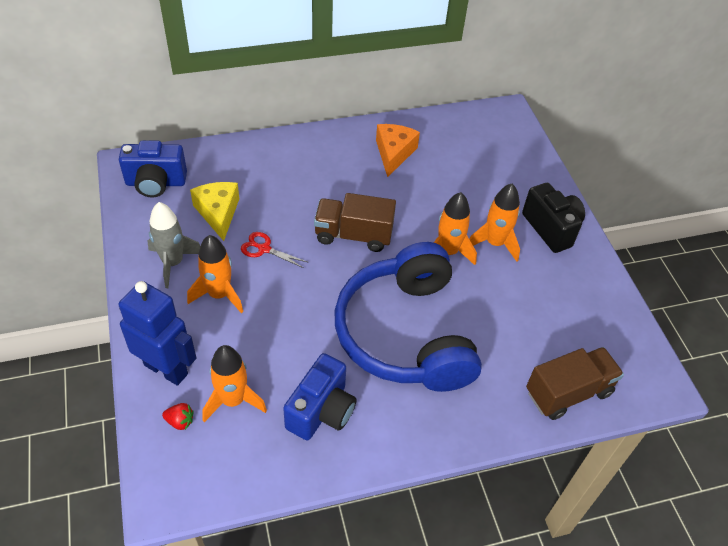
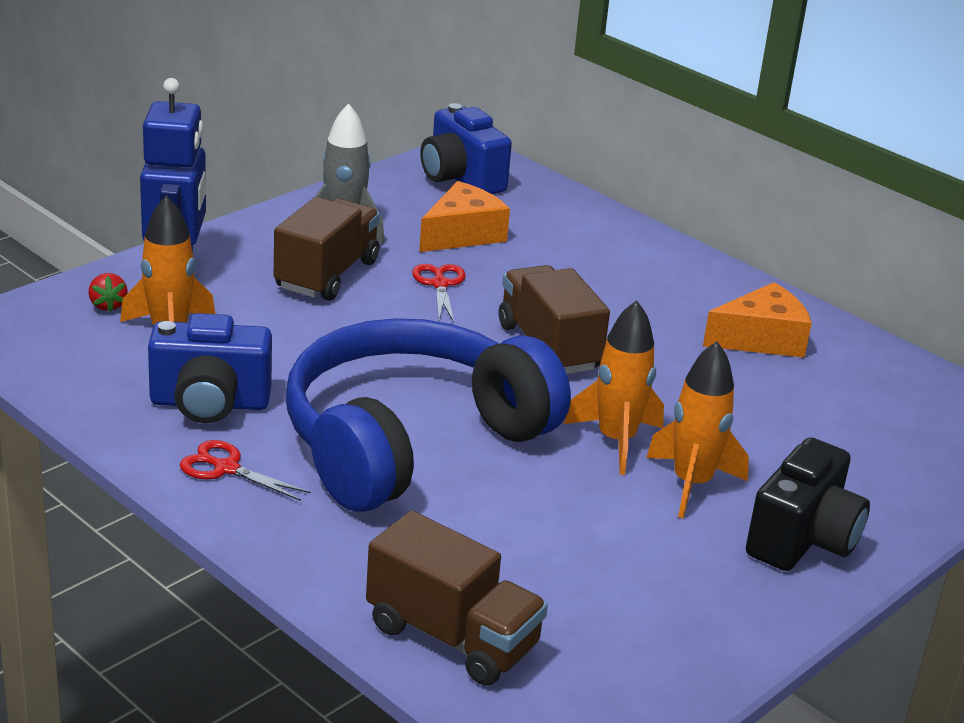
camera: 60 degrees right, 20 degrees down
(218, 213) = (462, 234): yellow cheese -> orange cheese
(219, 295) = (326, 275): orange rocket -> brown truck
(389, 429) = (226, 468): none -> red scissors

